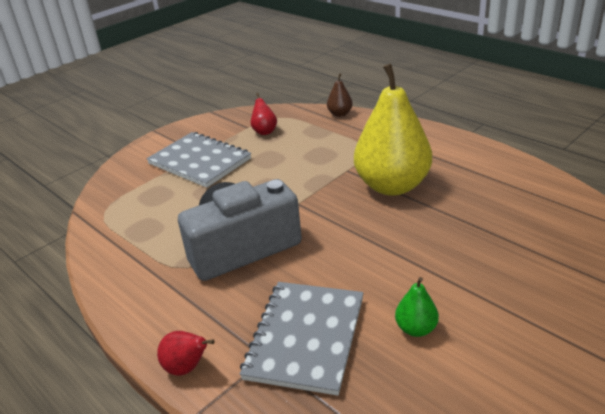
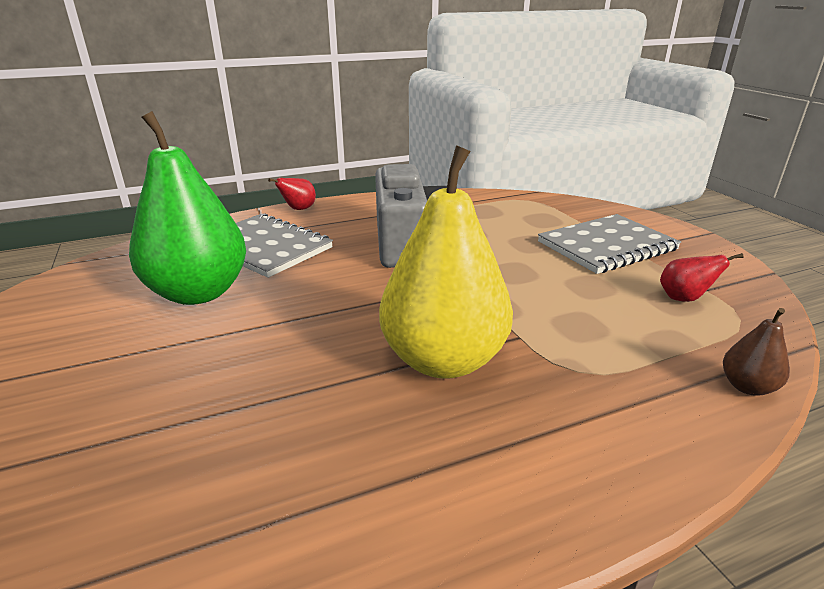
camera: 110 degrees right, 5 degrees down
(416, 329) = (199, 292): green pear -> green pear, size x2.41

